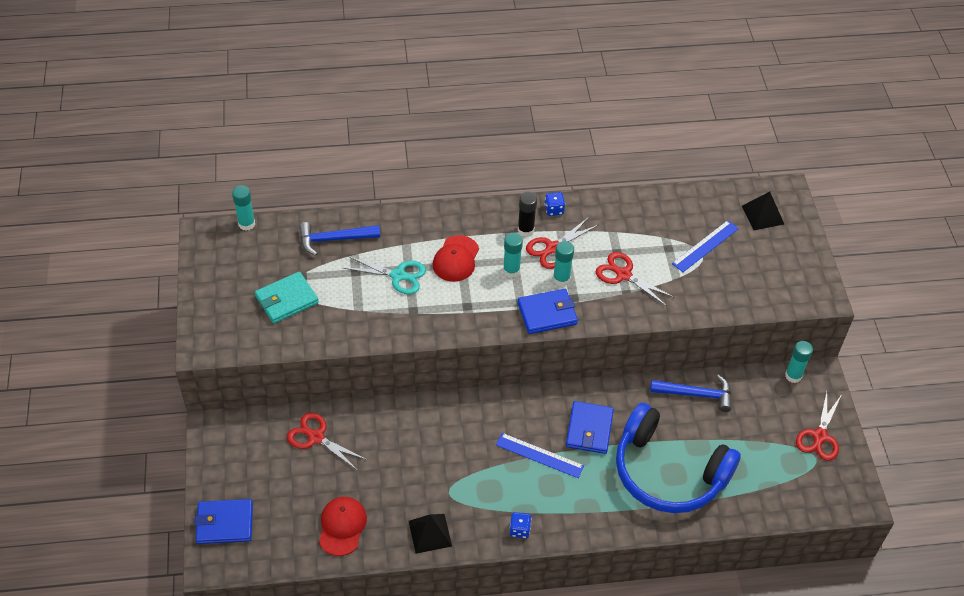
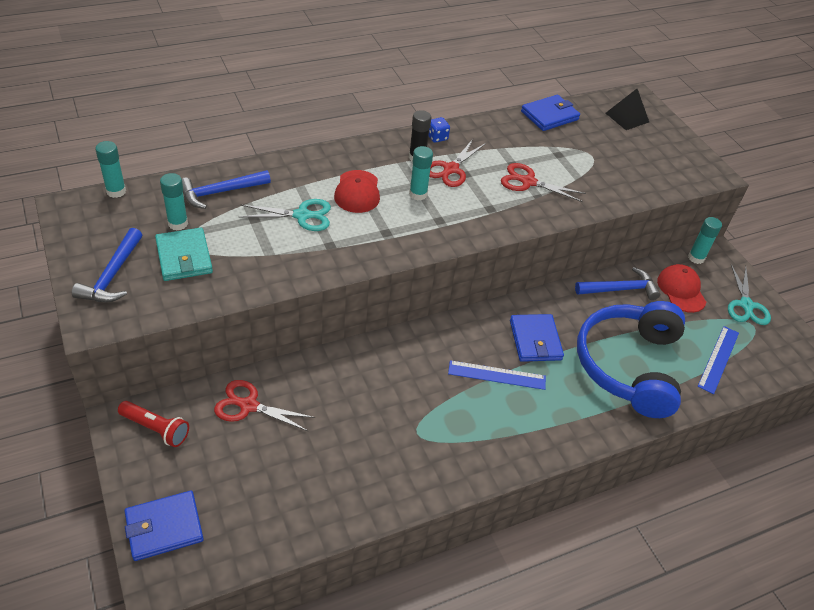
camera: 20 degrees left, 5 degrees down
(225, 307) = (112, 275): none -> blue hammer
(237, 441) = (156, 429): none -> red flashlight
(287, 300) = (184, 257): turquoise wallet -> turquoise wallet turned 60 degrees counterclockwise
(342, 526) = (309, 498): red cap -> red cap (681, 290)
(430, 533) = (413, 482): black pyramid -> none
(519, 530) = (508, 456): blue dice -> none
(547, 313) = (470, 226): blue wallet -> blue wallet (549, 115)
(561, 279) = (470, 194): turquoise glue stick -> turquoise glue stick (178, 223)
(668, 472) = (628, 365): blue headphones -> blue headphones turned 90 degrees clockwise
(705, 246) = (590, 148): blue ruler -> blue ruler (718, 359)
(820, 436) = (746, 305): red scissors -> turquoise scissors

